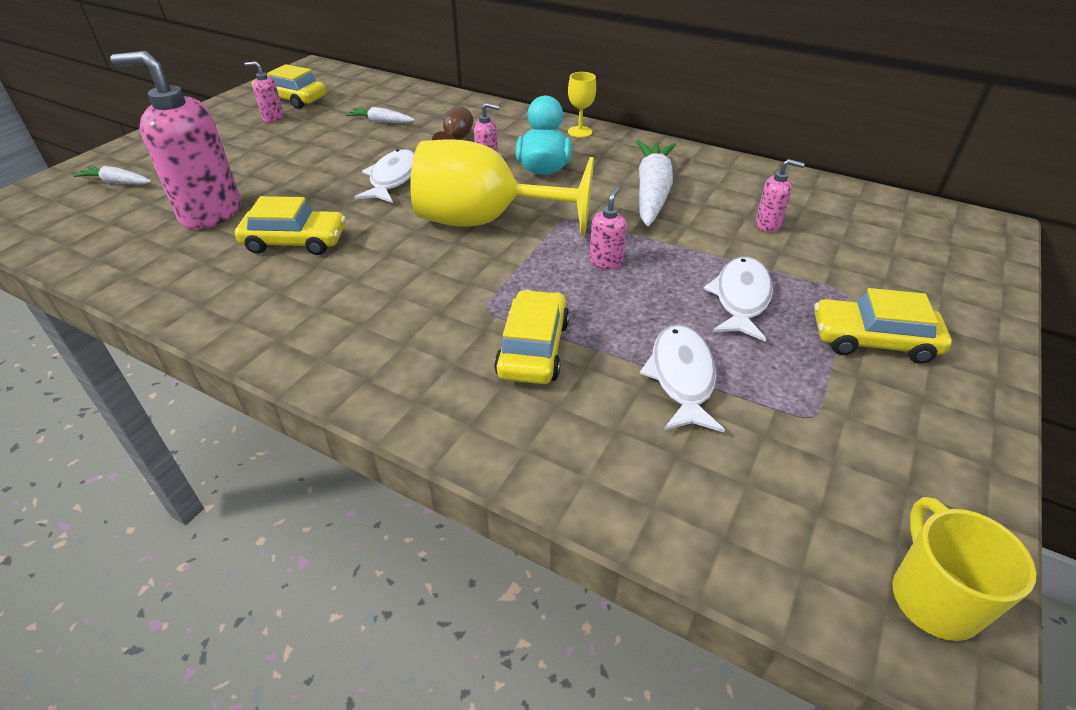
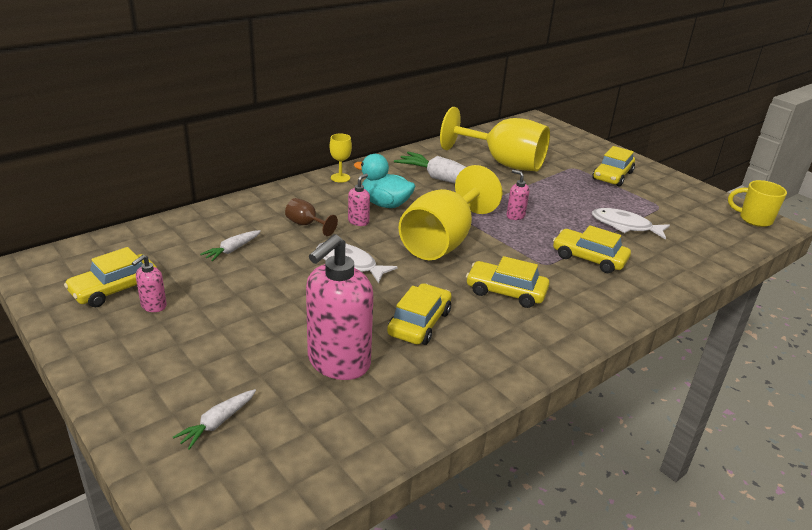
camera: 70 degrees left, 10 degrees down
(391, 287) = (506, 292): none -> yellow car
(740, 298) = (568, 192): white fish -> none
(768, 224) = (503, 163): pink soap dispenser -> yellow goblet

